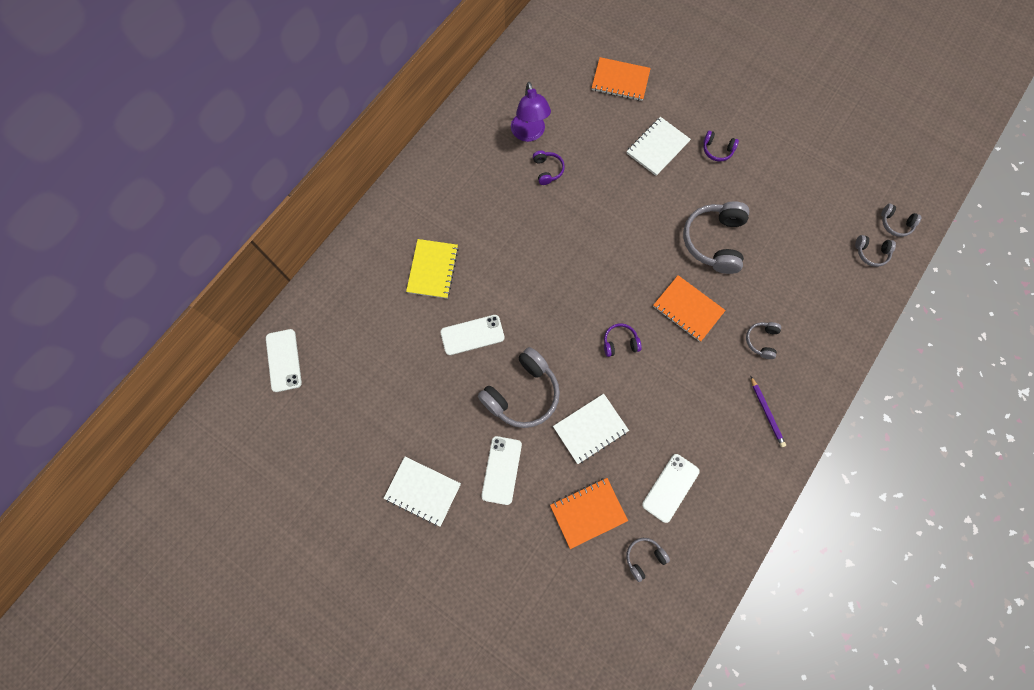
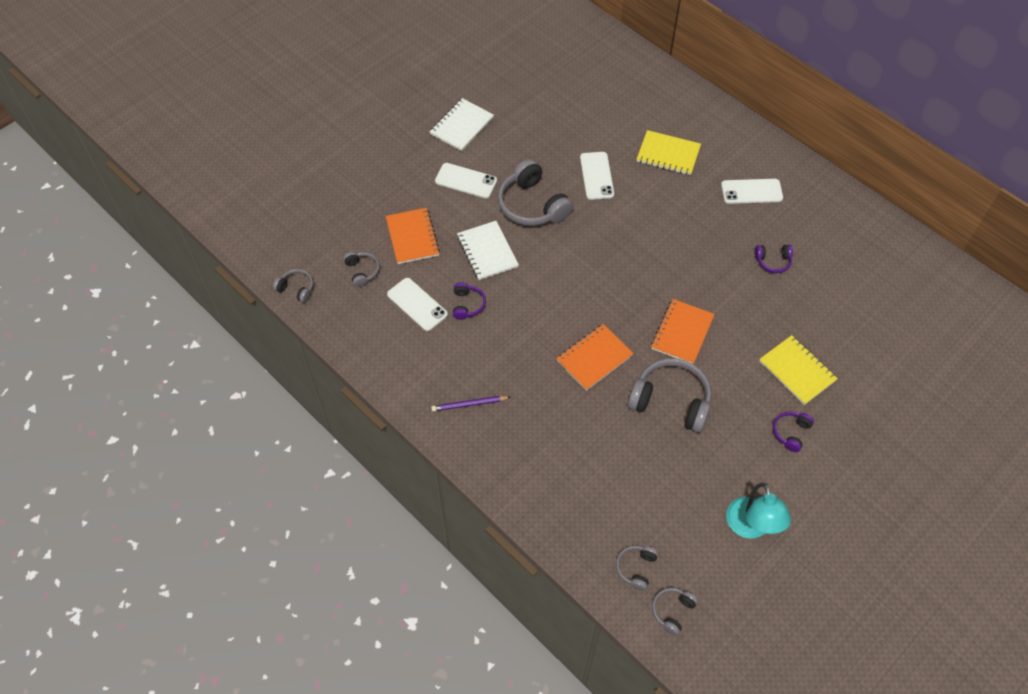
camera: 100 degrees right, 15 degrees down
(284, 360) = (595, 47): white phone -> white phone (751, 191)
(529, 133) = (820, 252): purple lamp -> none
(620, 80) = (891, 351): orange notebook -> orange notebook (682, 332)
(620, 342) = (568, 291): purple headphones -> purple headphones (467, 305)
(657, 147) = (797, 371): white notebook -> yellow notebook
(761, 341) = (547, 419): grey headphones -> grey headphones (296, 289)
(808, 174) = (751, 527): none -> turquoise lamp

